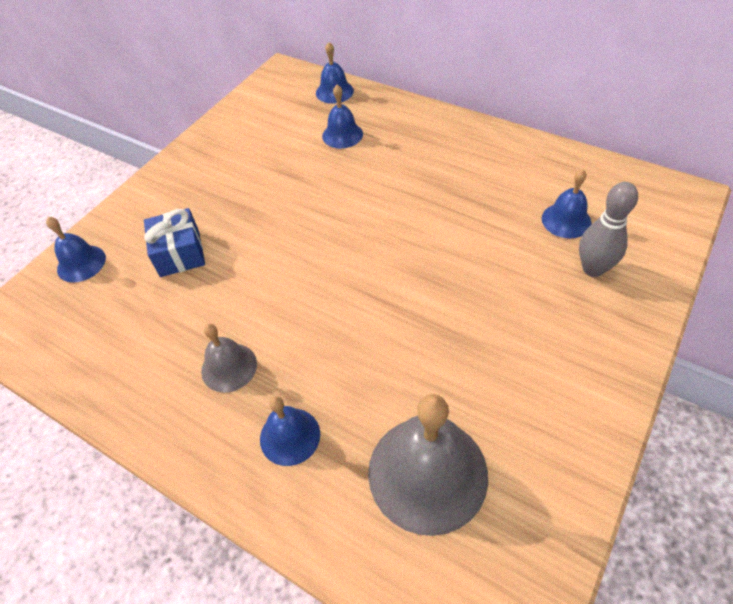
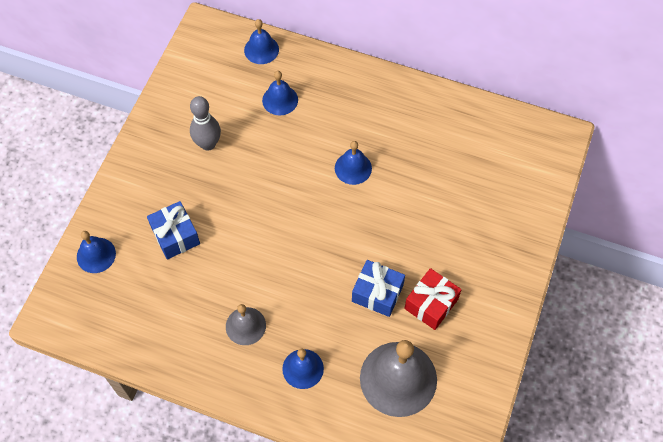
camera: 15 degrees left, 10 degrees up
(417, 349) = (377, 293): none -> blue gift
(492, 373) = (431, 304): none -> red gift
(566, 220) = (473, 170): blue bell -> blue bell (353, 168)
(593, 269) = (494, 211): grey bowling pin -> grey bowling pin (208, 144)

